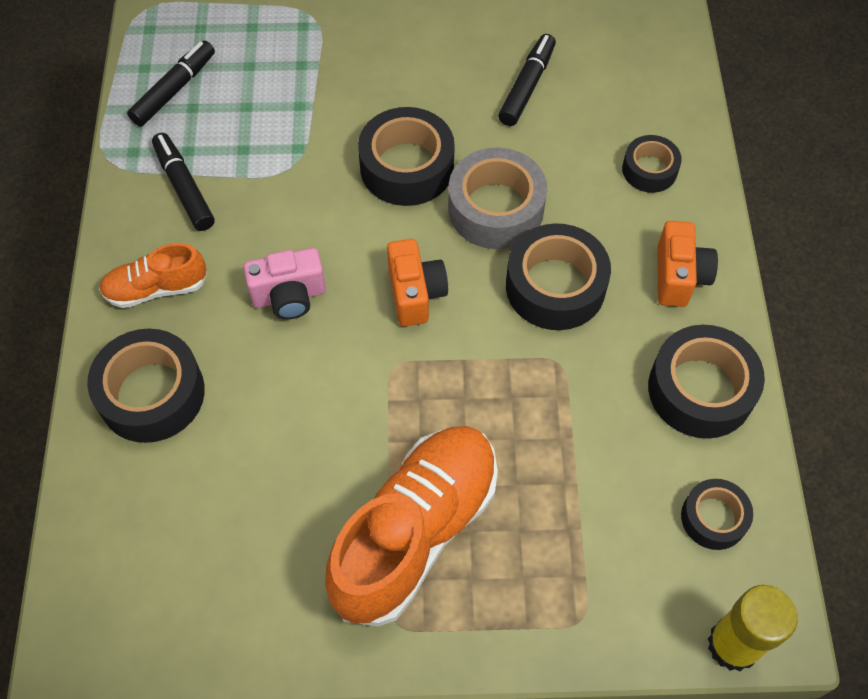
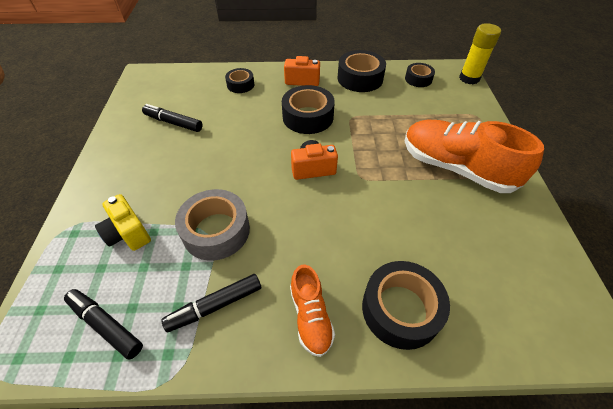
camera: 90 degrees left, 10 degrees down
(289, 296) = (316, 229): pink camera -> none
(298, 80) = (128, 233): none -> yellow camera
(407, 167) = (221, 173): black tape -> none
(495, 208) = (257, 136): grey tape -> grey tape (216, 231)

